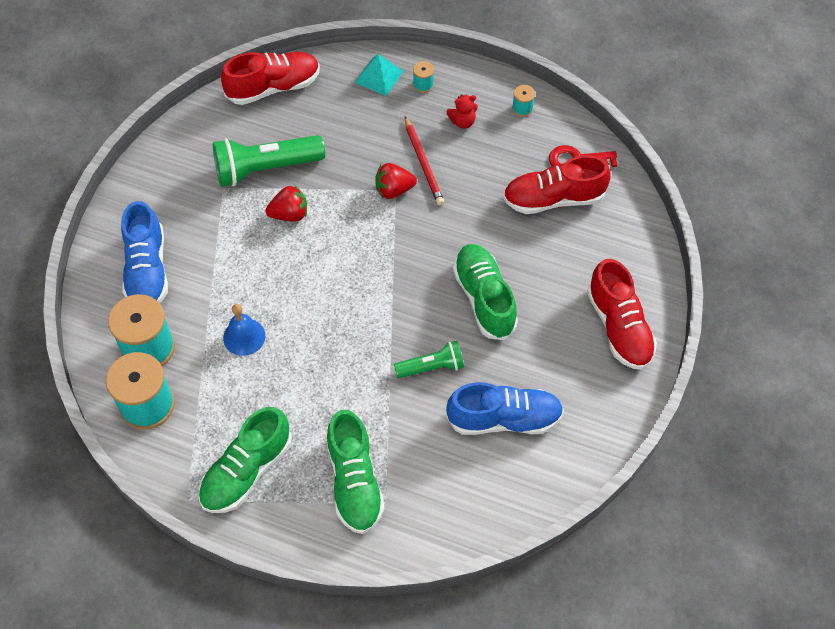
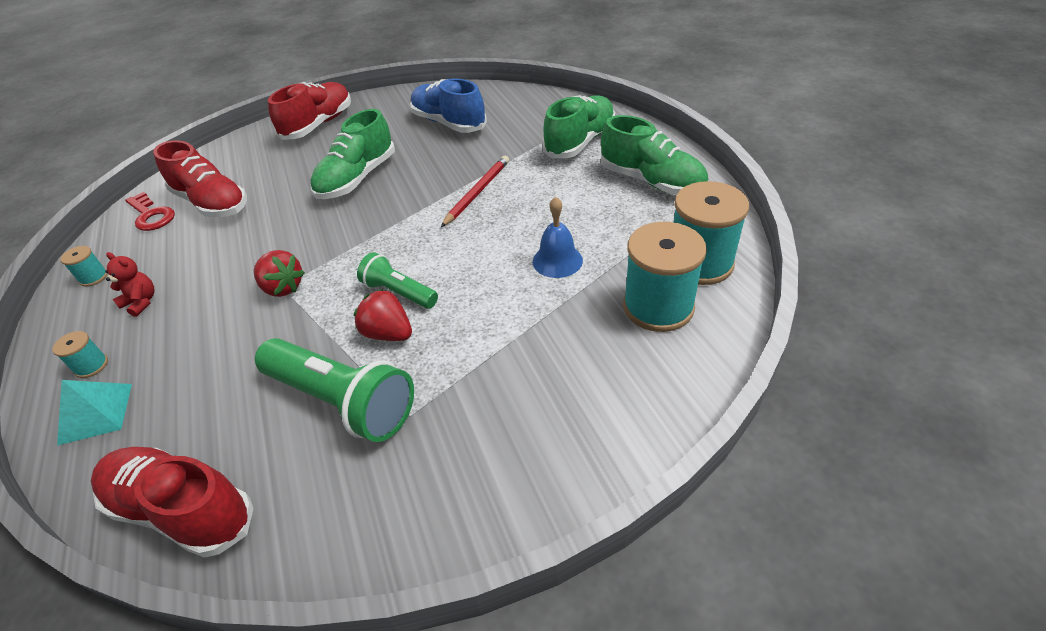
camera: 130 degrees left, 15 degrees down
(147, 270) = (590, 383): blue shoe -> none
(246, 471) = (651, 181): green shoe -> green shoe turned 45 degrees clockwise
(423, 163) = (227, 292): red pencil -> red pencil (477, 192)
(432, 367) = (449, 165): green flashlight -> green flashlight (399, 293)

